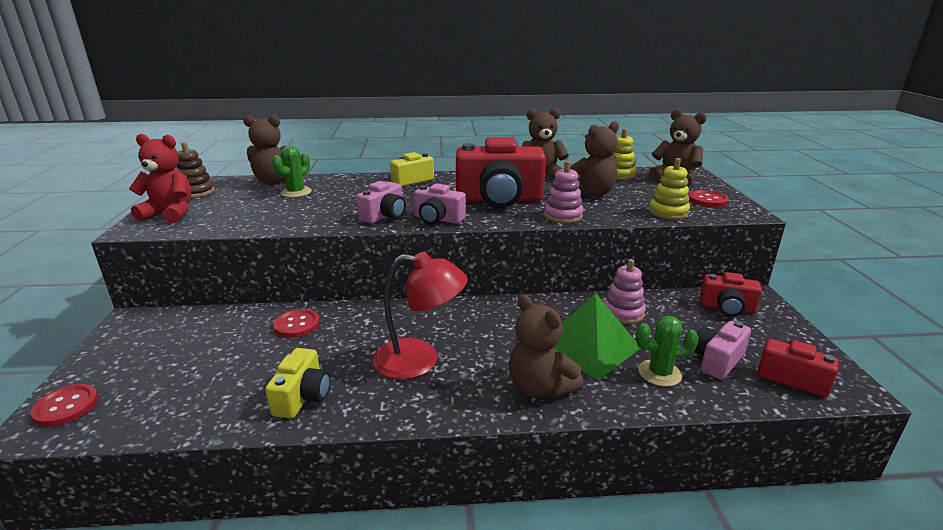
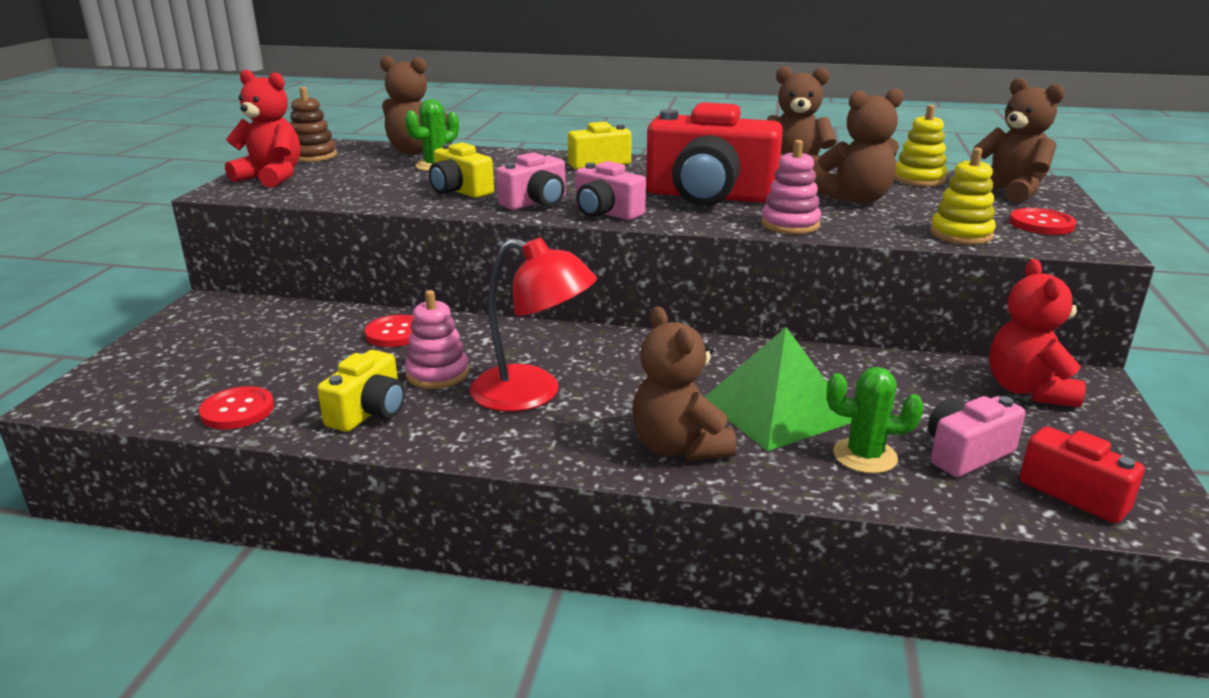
camera: 15 degrees right, 0 degrees up
(66, 406) = (107, 383): red button -> red button (237, 410)
(324, 211) = (460, 191): none -> yellow camera
(623, 313) = (854, 375): pink stacking toy -> pink stacking toy (437, 374)
(726, 308) = (1028, 390): red camera -> red teddy bear

